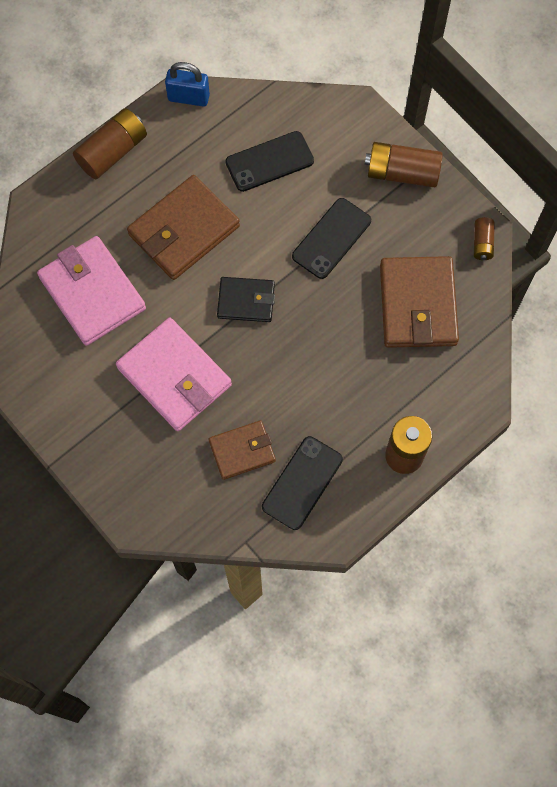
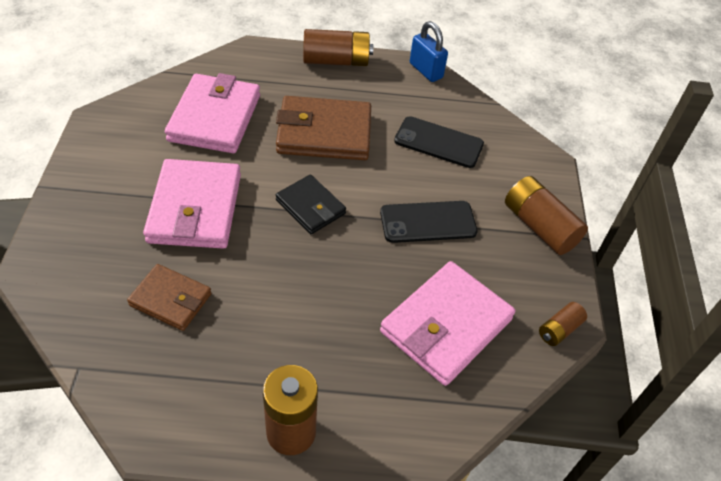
camera: 40 degrees right, 20 degrees down
(302, 483) = (181, 368): black phone -> none
(418, 305) = (446, 326): brown wallet -> pink wallet

